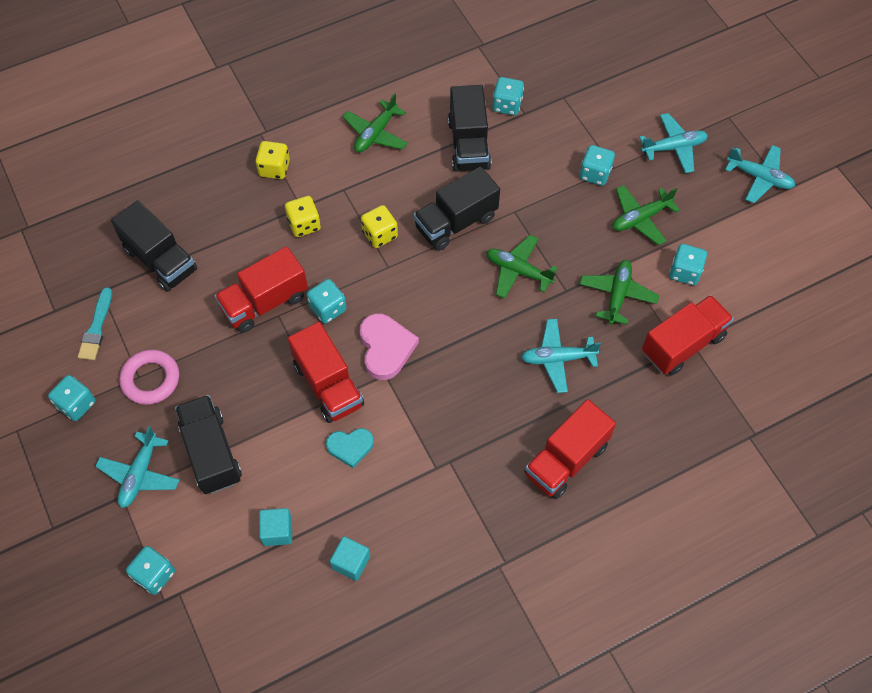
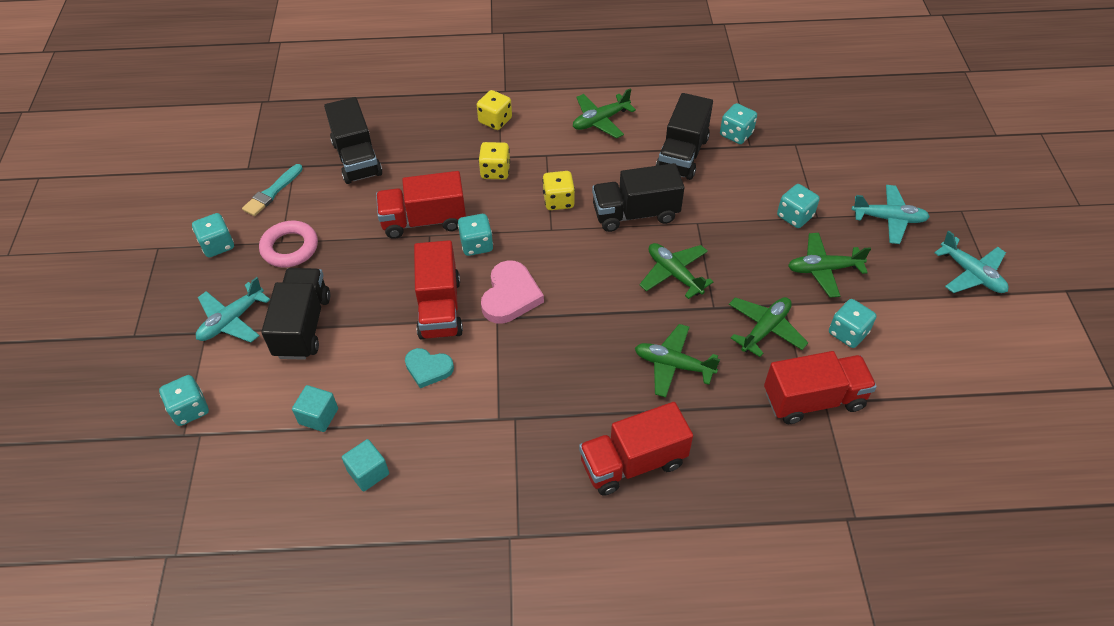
camera: 25 degrees right, 10 degrees down
(557, 358) = (673, 365): turquoise plane -> green plane

